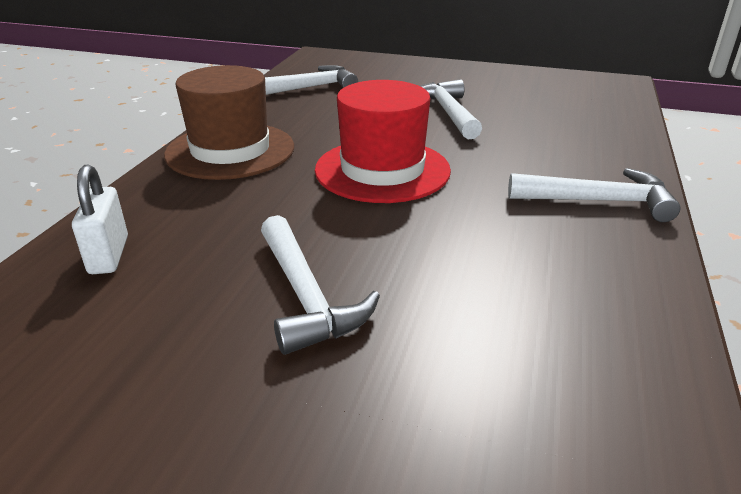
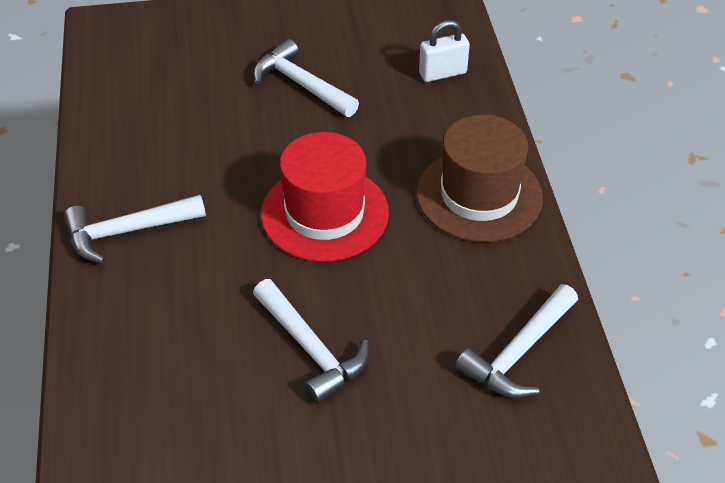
camera: 155 degrees right, 15 degrees up
(109, 255) = (442, 73): white padlock -> white padlock turned 75 degrees counterclockwise

